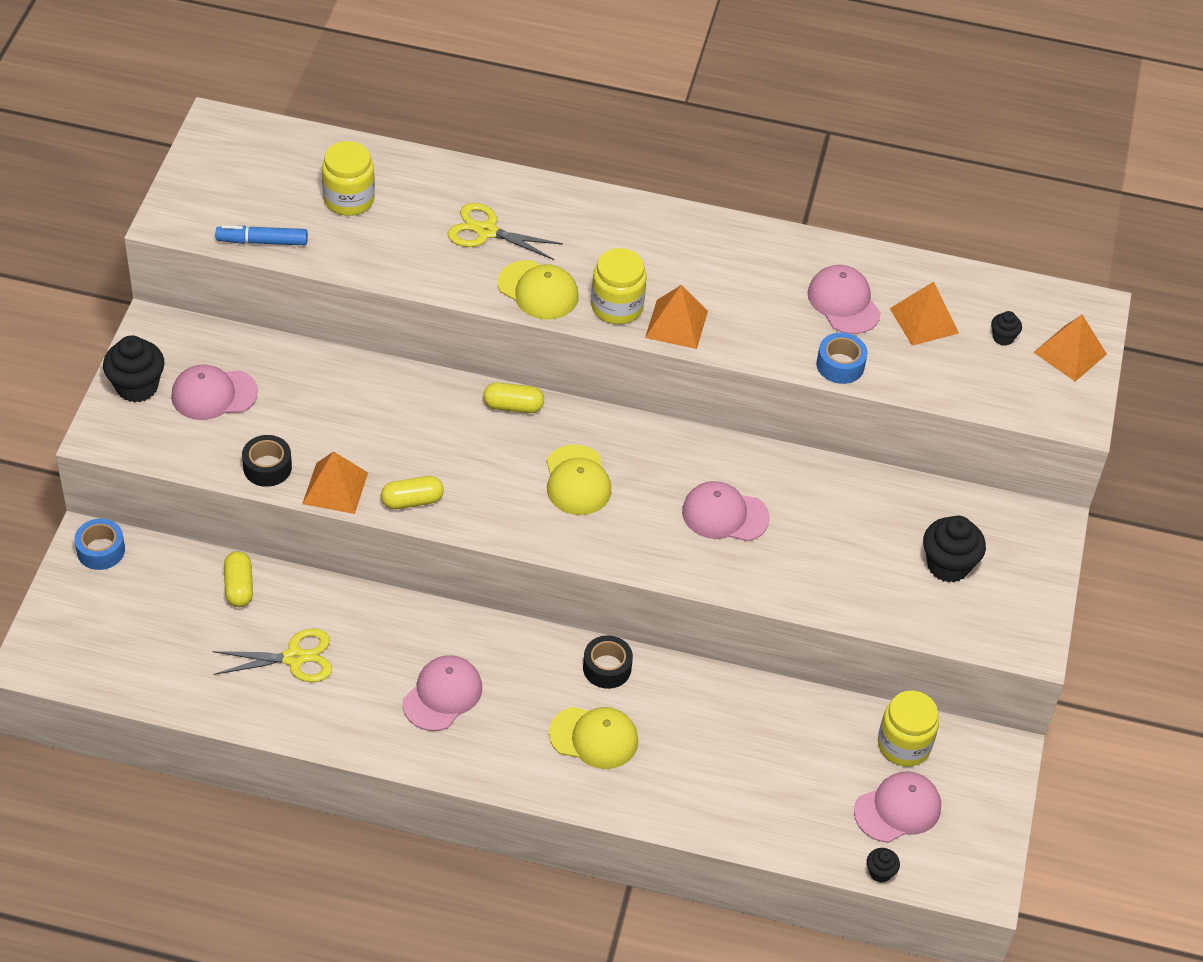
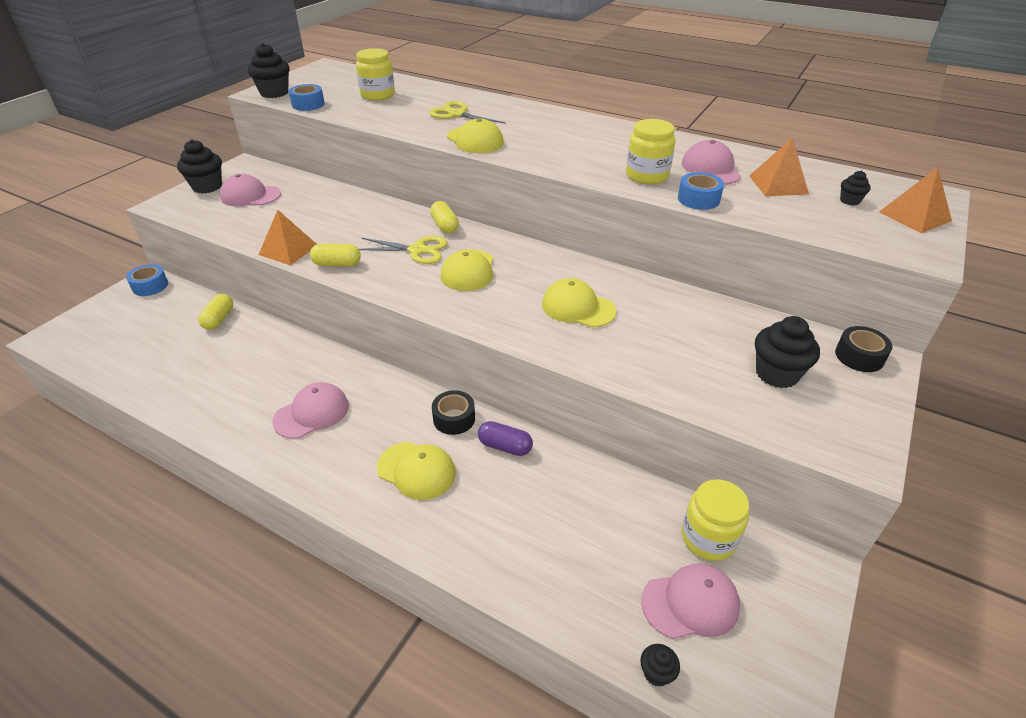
camera: 20 degrees right, 10 degrees down
(191, 218) = (274, 93): none -> black cupcake
(262, 241) = (308, 104): blue marker -> blue tape
(267, 467) = (252, 233): black tape -> black tape (859, 356)
(294, 658) = (221, 368): yellow scissors -> yellow scissors (417, 250)
(513, 406) = (445, 226): yellow capsule -> yellow capsule turned 45 degrees clockwise
(617, 307) = (528, 153): yellow jar -> yellow jar (647, 175)
(676, 324) = (570, 165): orange pyramid -> none
(676, 690) = (505, 446): none -> purple capsule
(724, 515) = (578, 307): pink cap -> yellow cap

